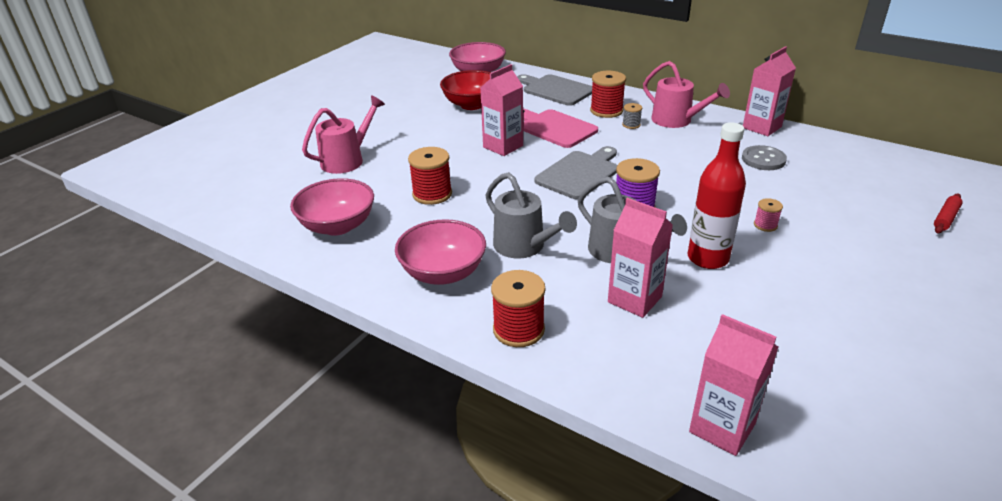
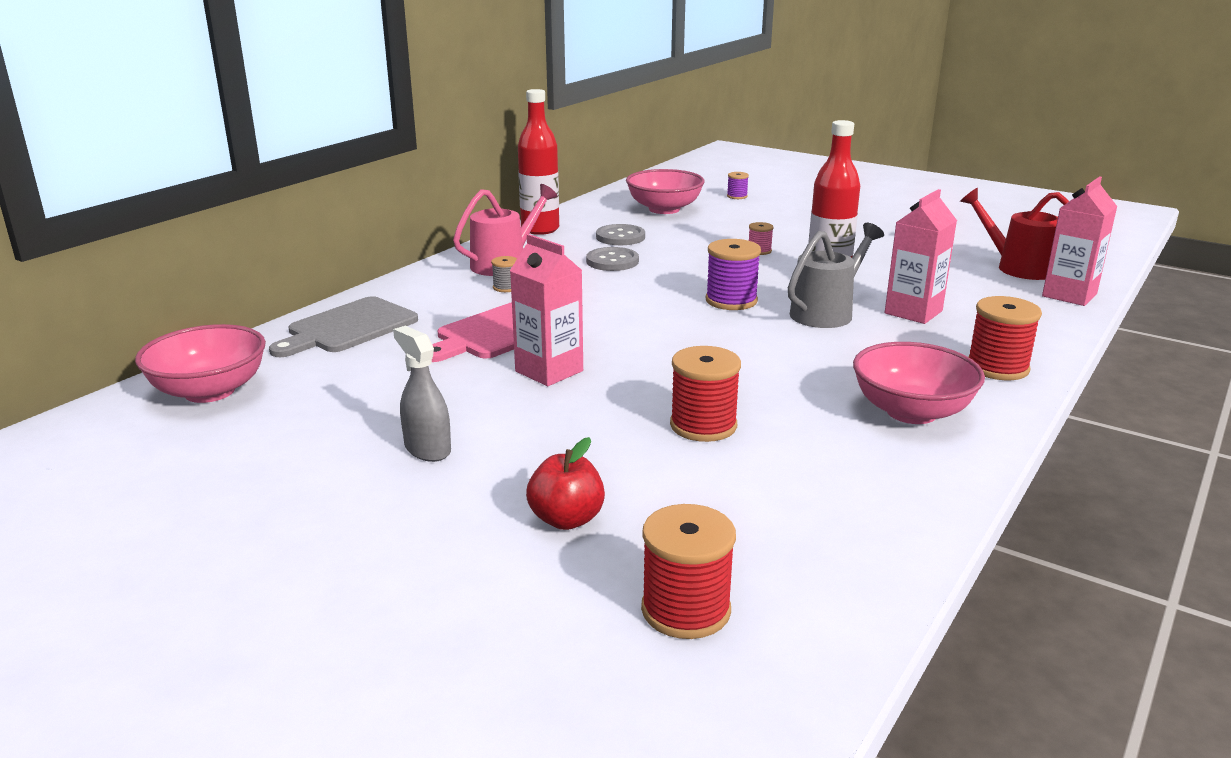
camera: 90 degrees left, 10 degrees down
(337, 226) = (815, 507): pink bowl -> pink bowl (664, 209)
(347, 160) = (566, 519): pink watering can -> red apple
(417, 124) = (427, 449): none -> grey spray bottle
(472, 104) = (366, 396): red bowl -> none
(524, 247) = (833, 361): grey watering can -> none
(579, 173) = (644, 324): grey cutting board -> none
(606, 111) = (452, 298): red spool -> red spool (686, 610)
(701, 158) = (612, 261): none -> grey button
(762, 127) = (540, 229): pink carton -> red bottle
(806, 403) = (1018, 267): none -> red watering can
(945, 218) = (737, 196): red rolling pin -> purple spool

